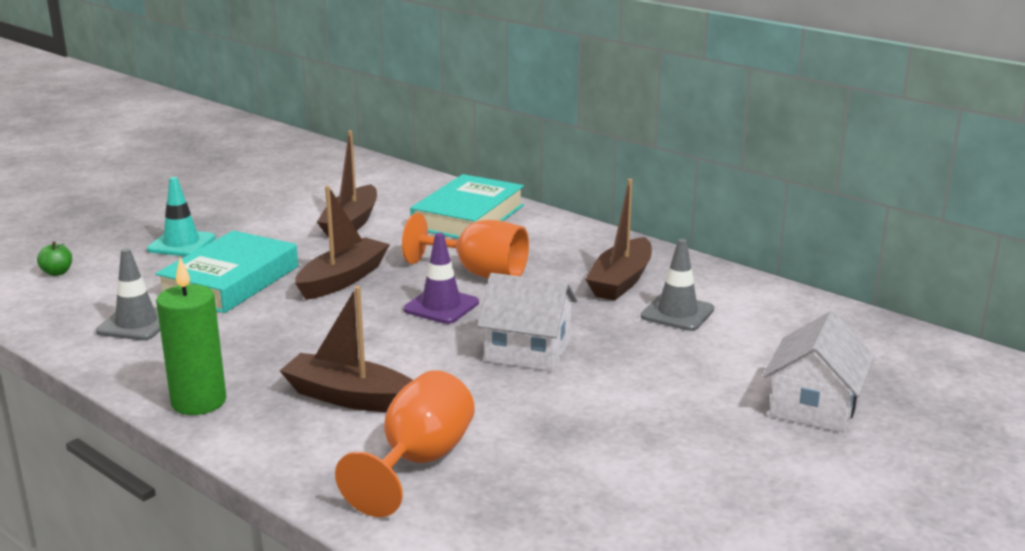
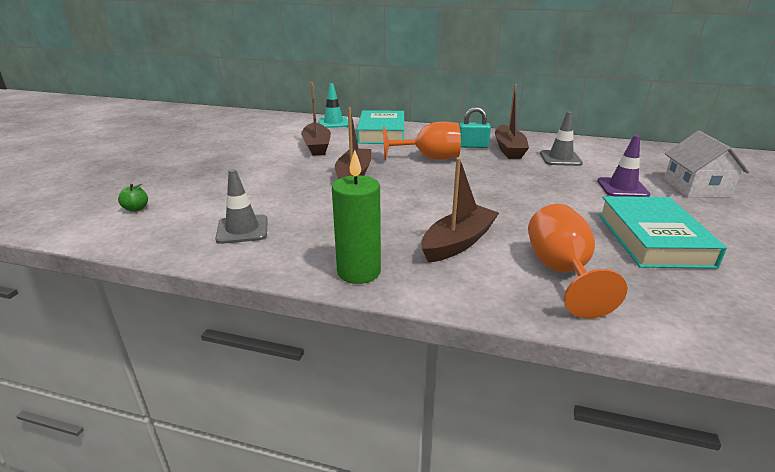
camera: 25 degrees left, 5 degrees up
(181, 244) = (215, 175): turquoise traffic cone -> turquoise traffic cone (333, 123)
(230, 281) = (280, 190): turquoise book -> turquoise book (653, 239)
(350, 397) = (458, 242): brown boat -> brown boat turned 135 degrees clockwise
(441, 306) = (434, 179): purple traffic cone -> purple traffic cone (622, 188)
(528, 351) = (518, 192): white house -> none
(572, 265) = (473, 146): none -> turquoise padlock

